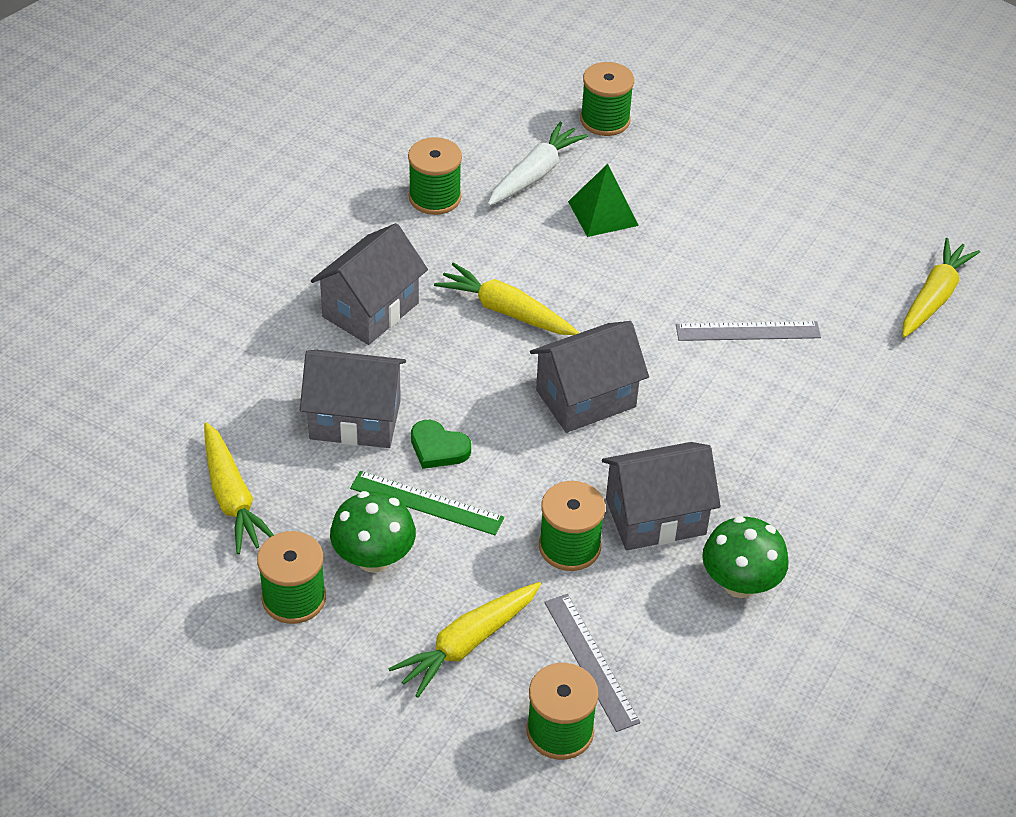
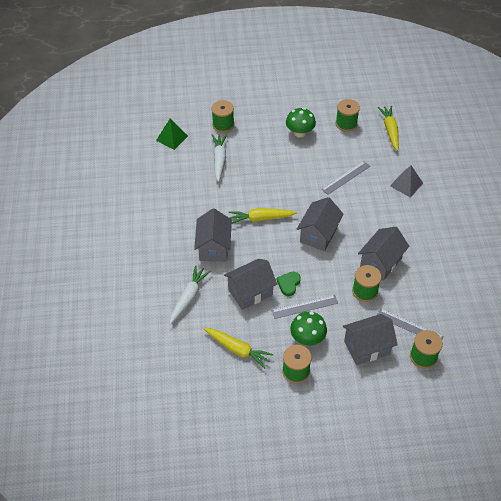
camera: 35 degrees left, 5 degrees up
(241, 364) = (189, 297): none -> white carrot
(426, 503) = (304, 307): green ruler -> grey ruler
(435, 197) = (193, 190): green spool -> green spool (346, 124)
(438, 448) = (288, 284): green heart -> green heart turned 120 degrees clockwise
(467, 644) = (367, 347): yellow carrot -> grey house
(603, 213) = (257, 161): green pyramid -> green pyramid (172, 138)
(740, 583) = (427, 269): green mushroom -> green mushroom (300, 133)
(862, 411) = (406, 184): none -> grey pyramid

